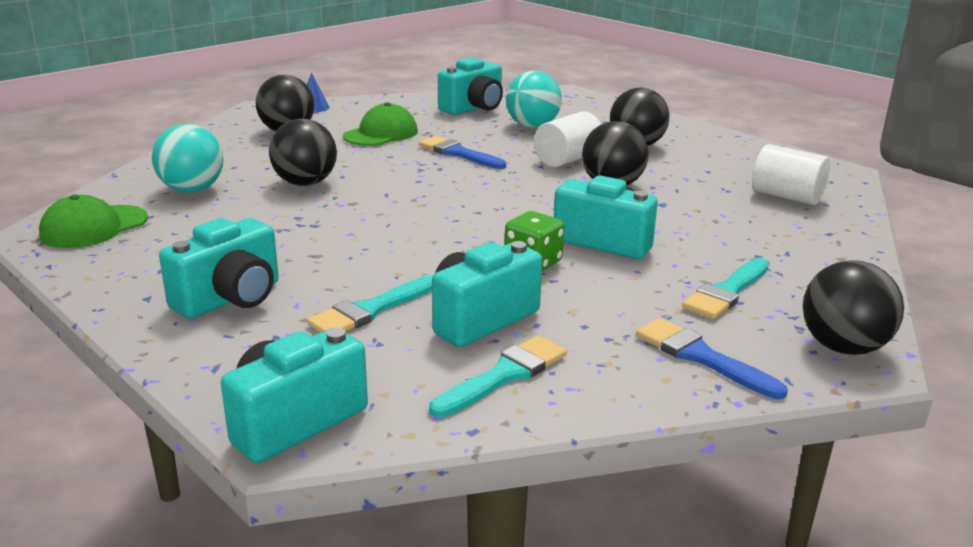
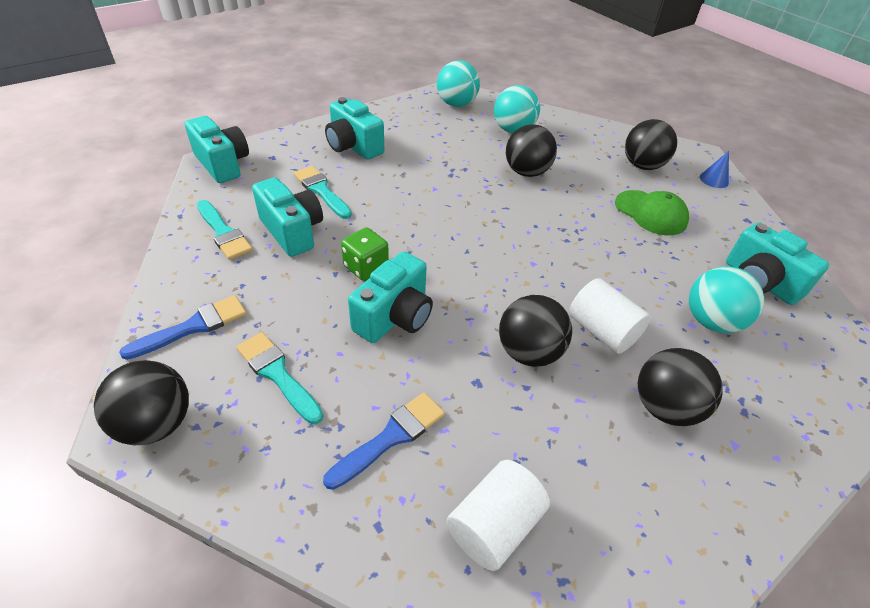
camera: 95 degrees right, 20 degrees up
(94, 227) = (456, 104): green cap -> turquoise ball
(458, 153) = (607, 255): blue brush -> blue brush (391, 437)

